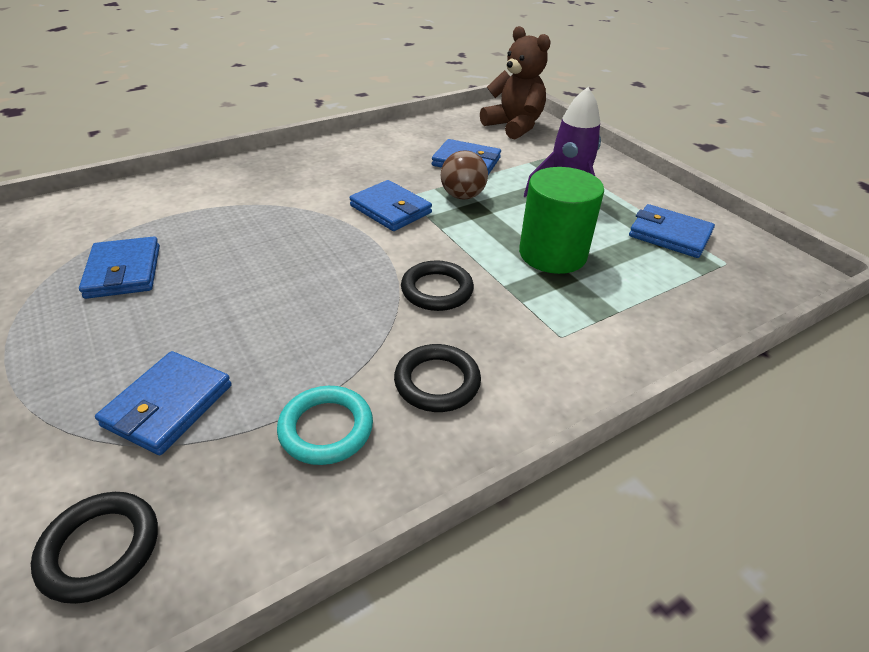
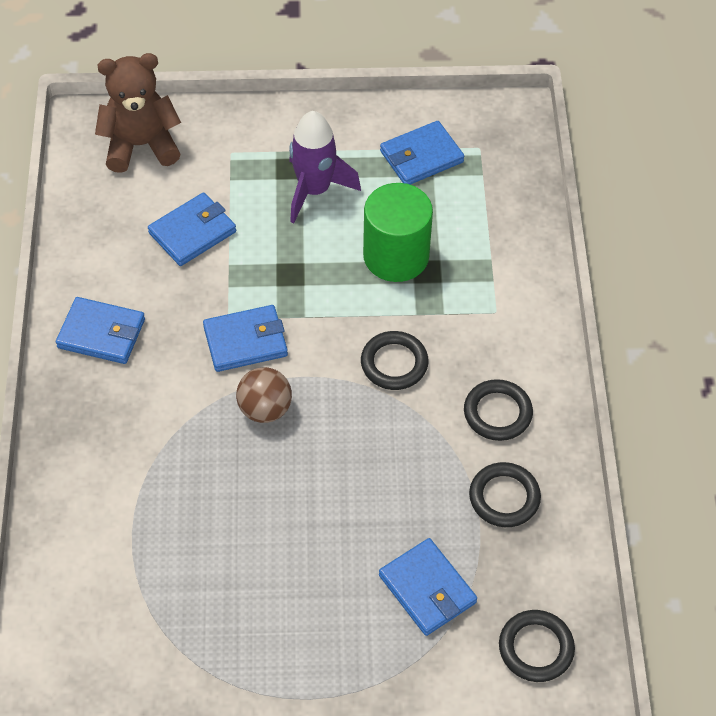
camera: 60 degrees left, 15 degrees up
(124, 271) = (219, 593): blue wallet -> blue wallet (101, 333)
(326, 428) = (504, 497): turquoise ring -> black ring
(462, 196) = (259, 271): brown ball -> brown ball (265, 409)

